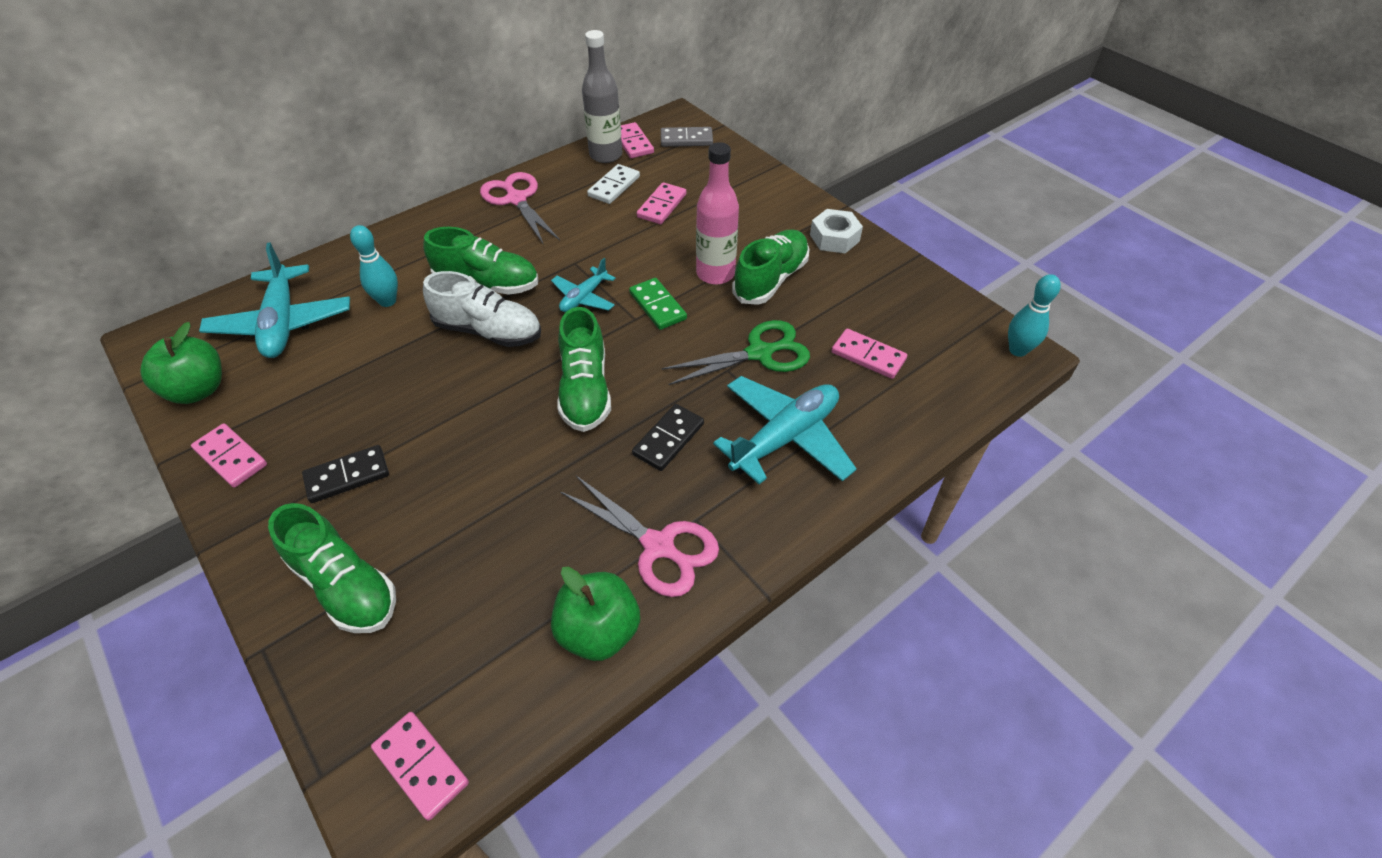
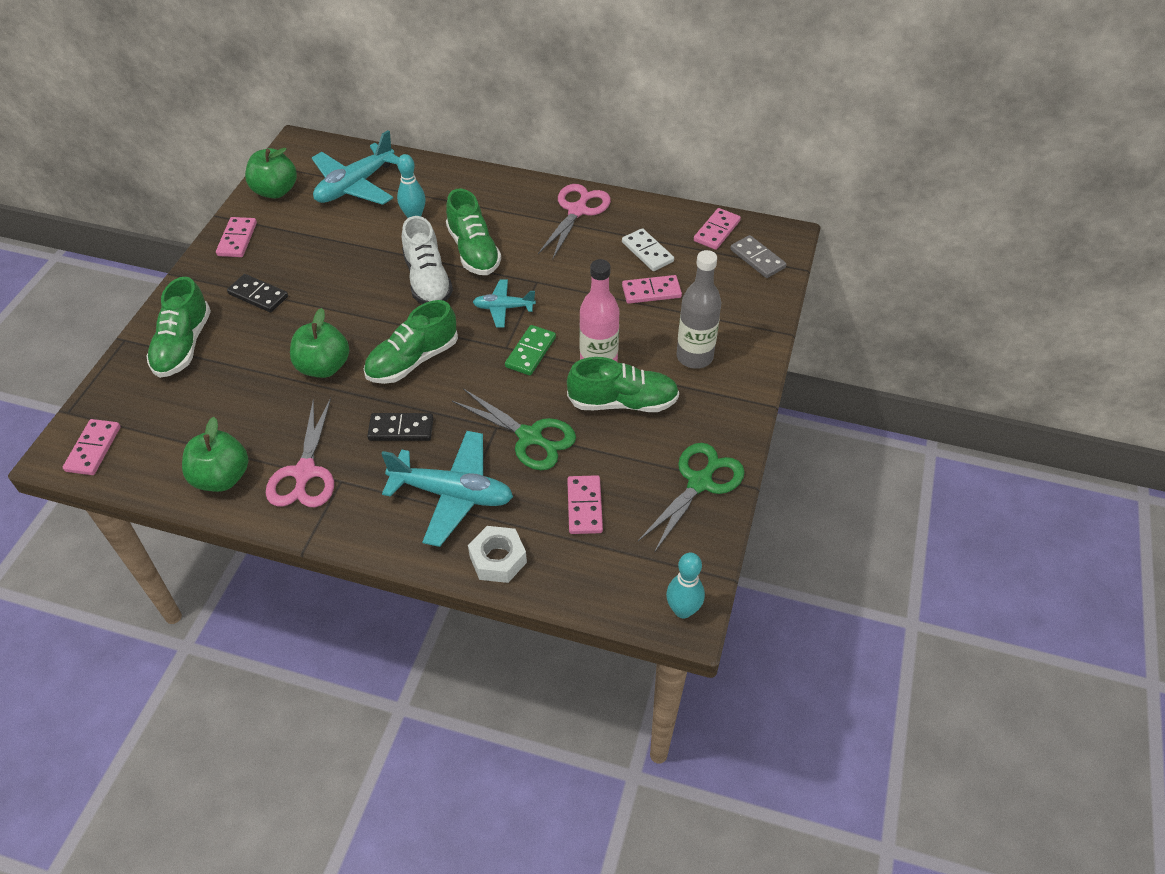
camera: 55 degrees right, 0 degrees up
(521, 464) = (324, 367): none -> green apple
(606, 155) = (683, 225): grey bottle -> grey bottle (694, 357)
(614, 186) = (647, 252): white domino -> white domino turned 60 degrees clockwise
(834, 238) = (718, 418): white nut -> white nut (498, 559)
(893, 279) = (699, 483): none -> green scissors

